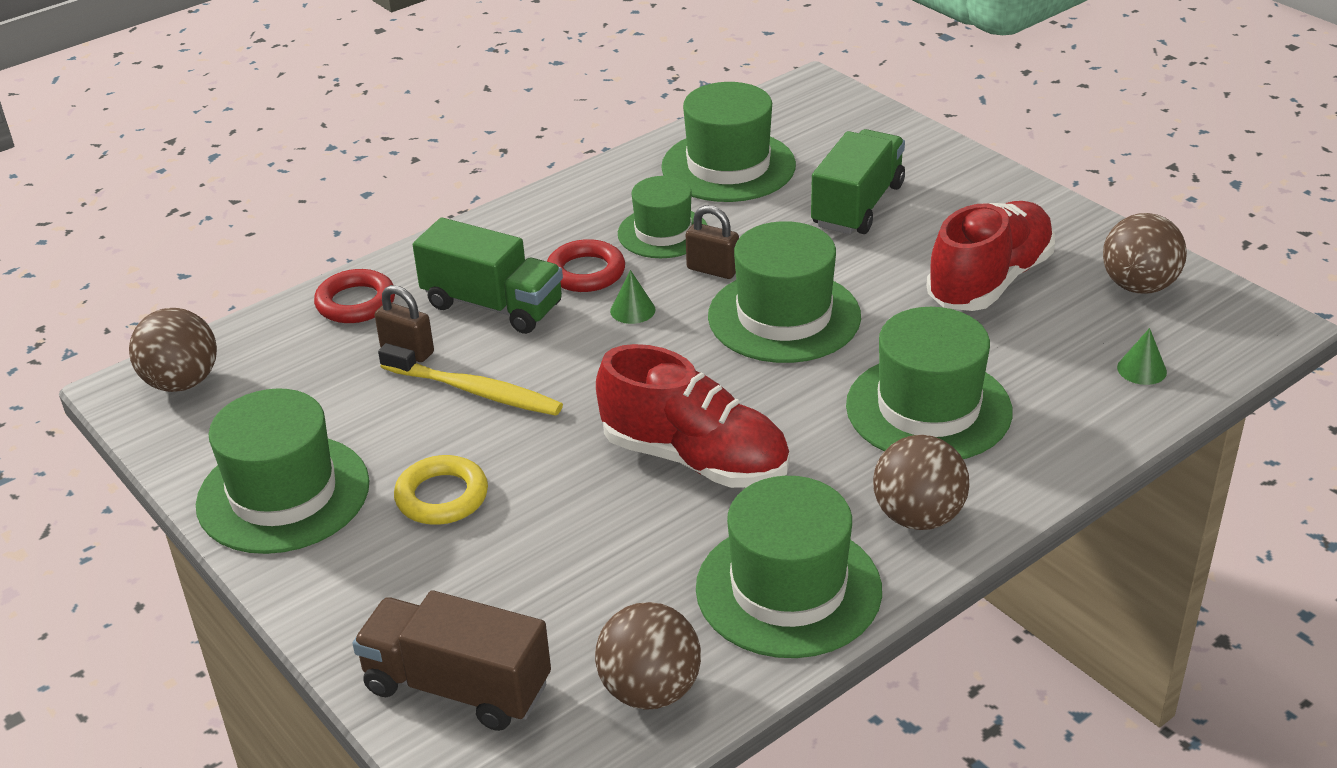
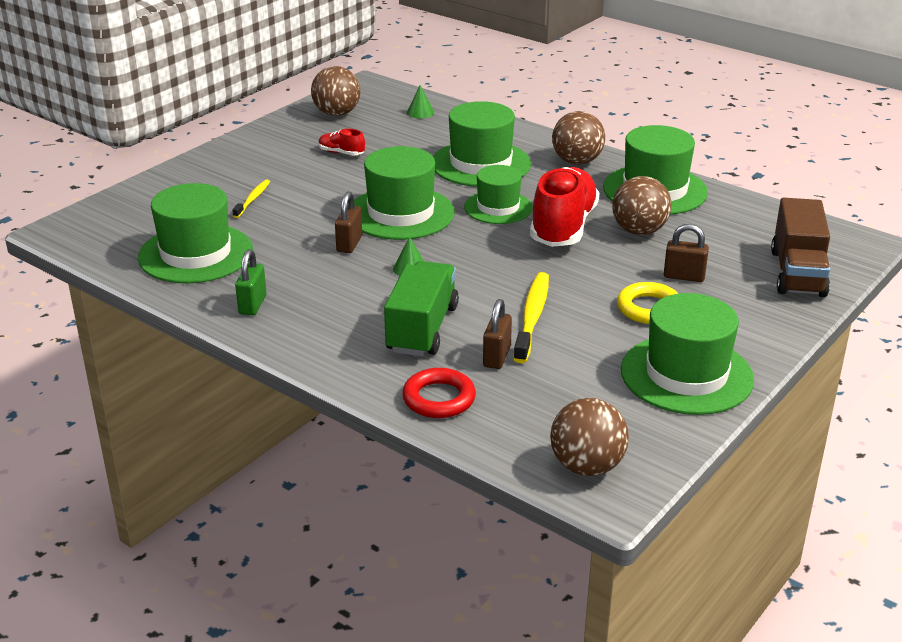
camera: 105 degrees left, 5 degrees down
(505, 552) = (684, 276): none -> brown padlock
(586, 272) = (365, 295): red ring -> none
(600, 199) = (252, 305): none -> green padlock
(650, 690) = (754, 218): brown ball -> brown ball (639, 231)
(663, 233) = (301, 270): green hat -> green hat (498, 207)
(857, 205) = (252, 199): green truck -> yellow toothbrush
(989, 281) = (341, 153): red shoe -> red shoe, size x0.43

